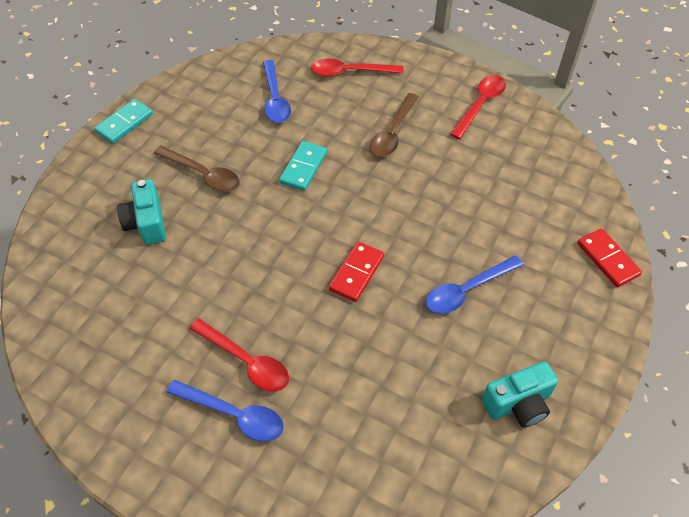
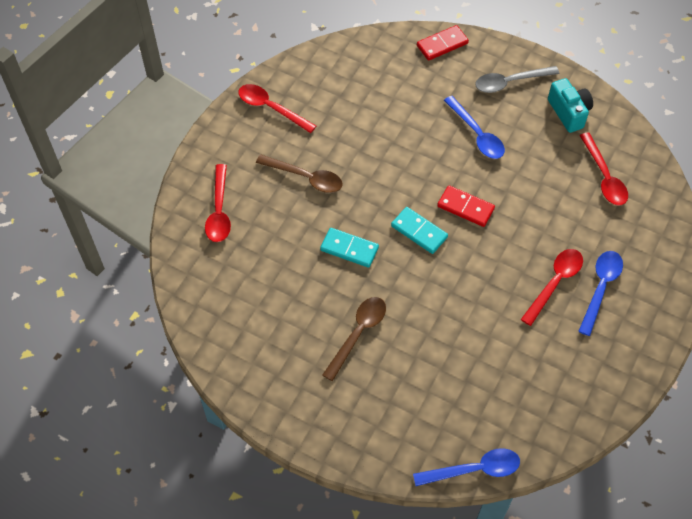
camera: 90 degrees left, 5 degrees up
(125, 123) = (286, 417): turquoise domino -> turquoise domino (419, 231)
(147, 223) = (419, 376): turquoise camera -> none
(275, 99) = (255, 277): blue spoon -> blue spoon (474, 470)
(410, 439) = (604, 176): none -> red spoon
(559, 333) = (510, 82): none -> grey spoon

